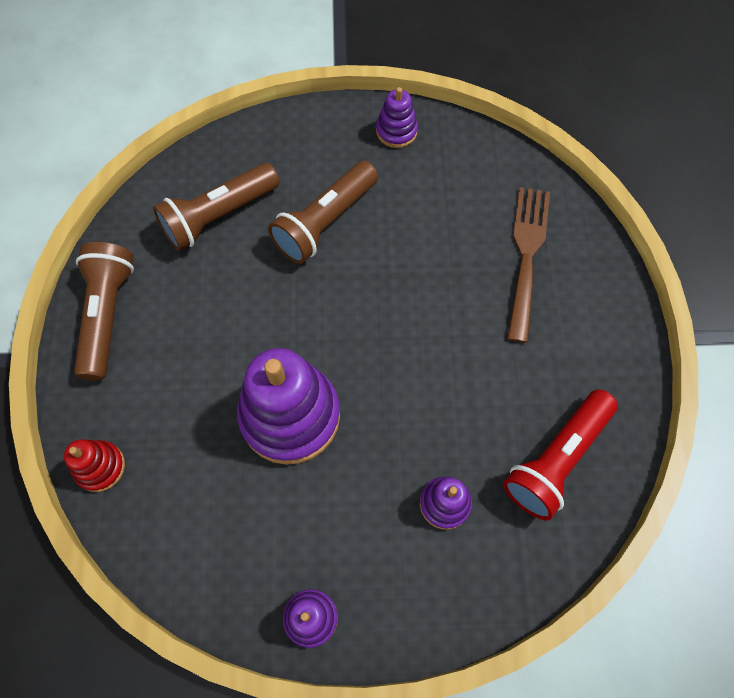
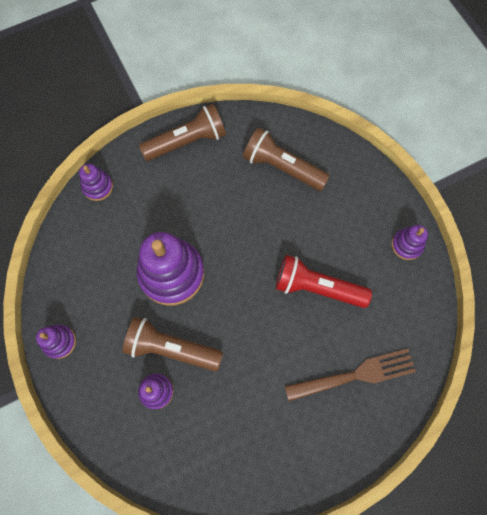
camera: 65 degrees right, 5 degrees up
(100, 467) = (98, 187): red stacking toy -> purple stacking toy
(324, 222) = (311, 232): brown flashlight -> brown flashlight (171, 348)
(556, 459) = (215, 452): red flashlight -> red flashlight (317, 287)

